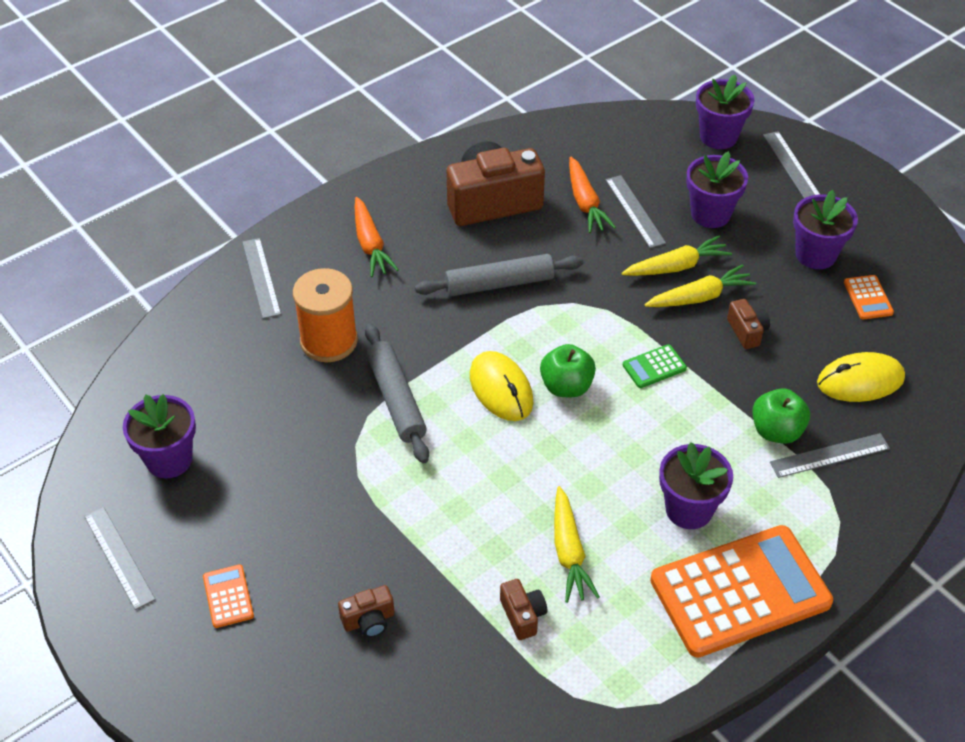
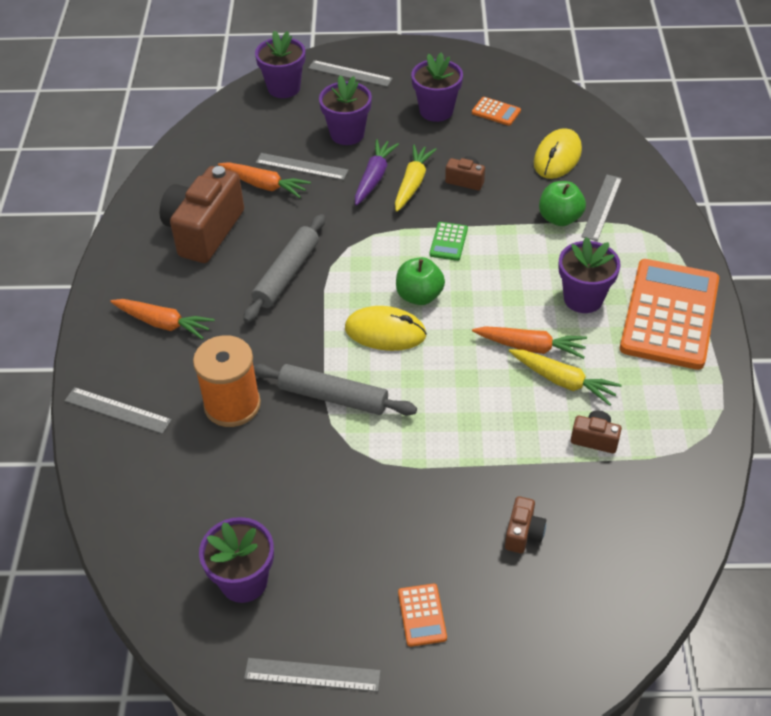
camera: 50 degrees left, 0 degrees up
(228, 596) = (422, 615): orange calculator -> orange calculator turned 120 degrees counterclockwise
(586, 503) = (530, 347): none -> orange carrot
(676, 266) = (374, 178): yellow carrot -> purple carrot

